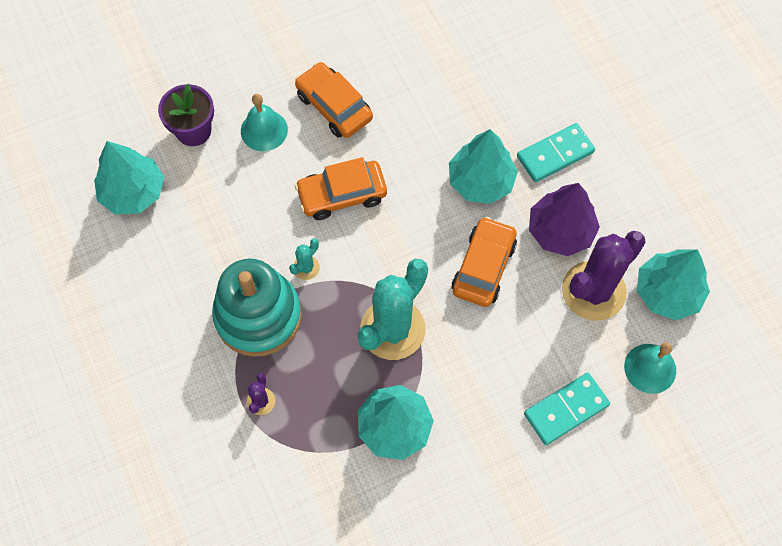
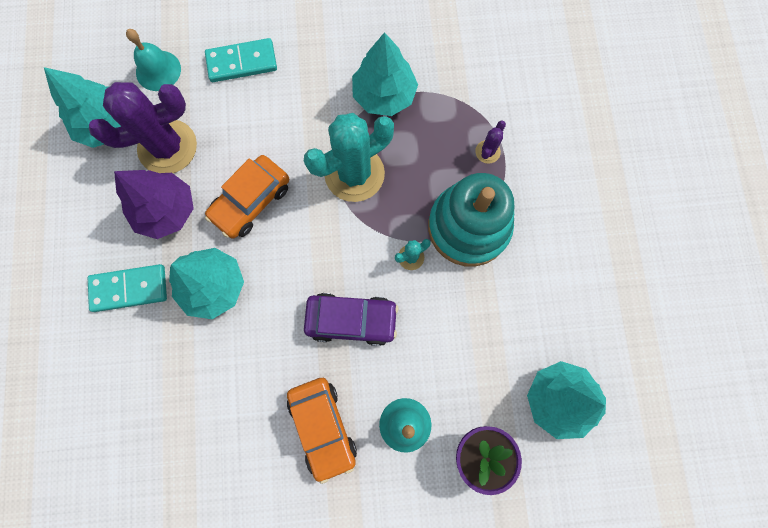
camera: 160 degrees left, 10 degrees up
(342, 195) = (351, 320): orange car -> purple car

